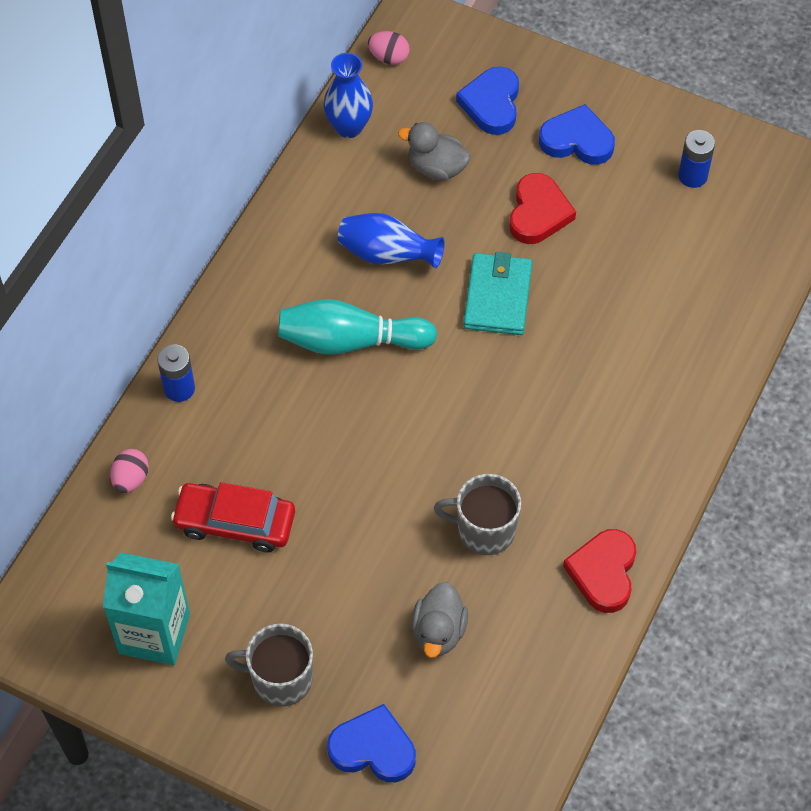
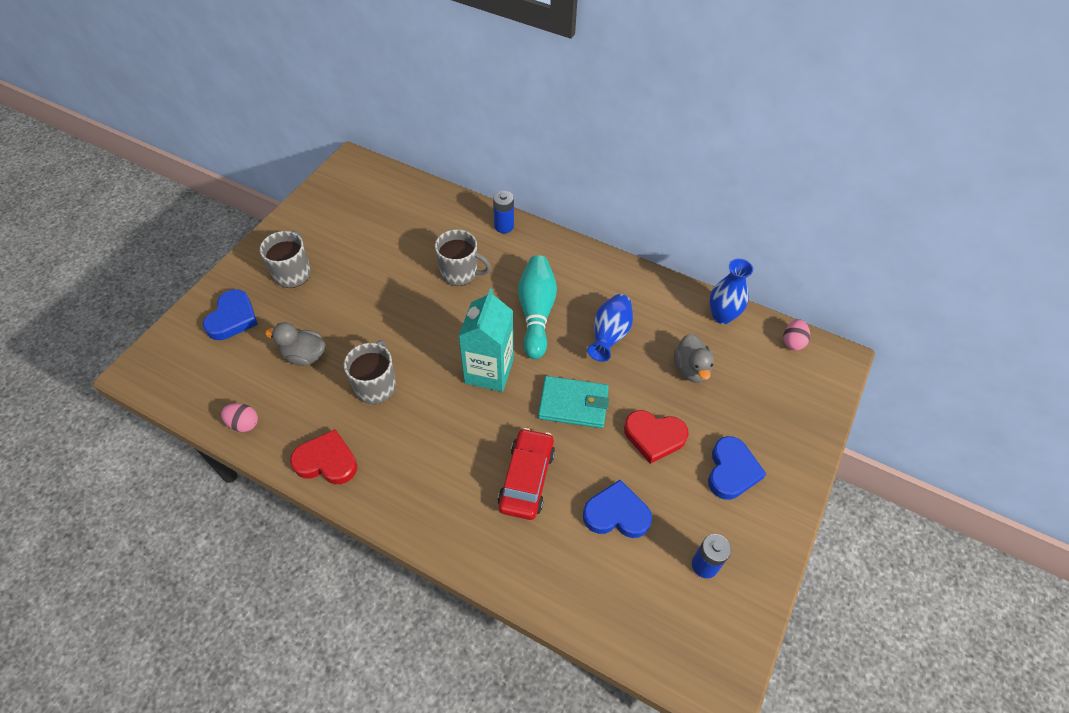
camera: 90 degrees right, 5 degrees down
(131, 479) = (442, 205): pink egg -> pink egg (243, 423)
(154, 633) = (338, 217): turquoise carton -> turquoise carton (489, 371)
(235, 522) = (404, 252): red car -> red car (526, 479)
(277, 442) = (460, 273): none -> grey mug
(436, 168) = (691, 369): grey duck -> grey duck turned 150 degrees clockwise
(491, 104) = (759, 409): blue heart -> blue heart (616, 514)

